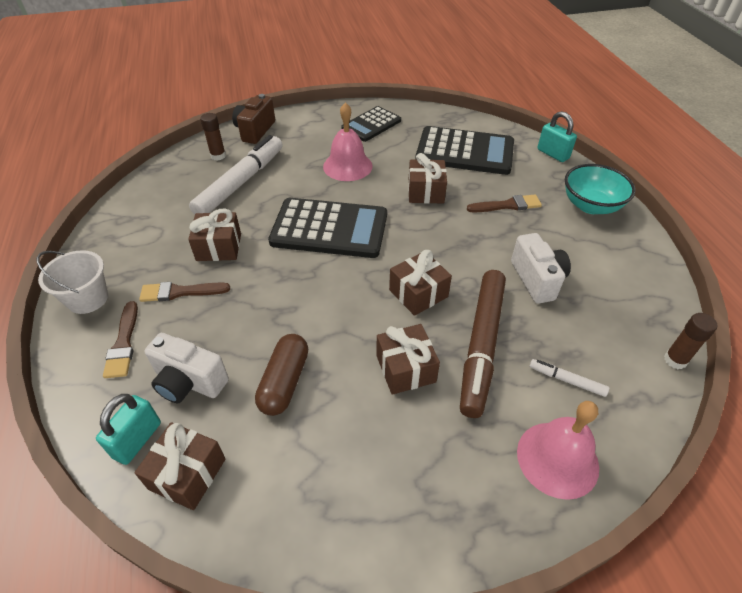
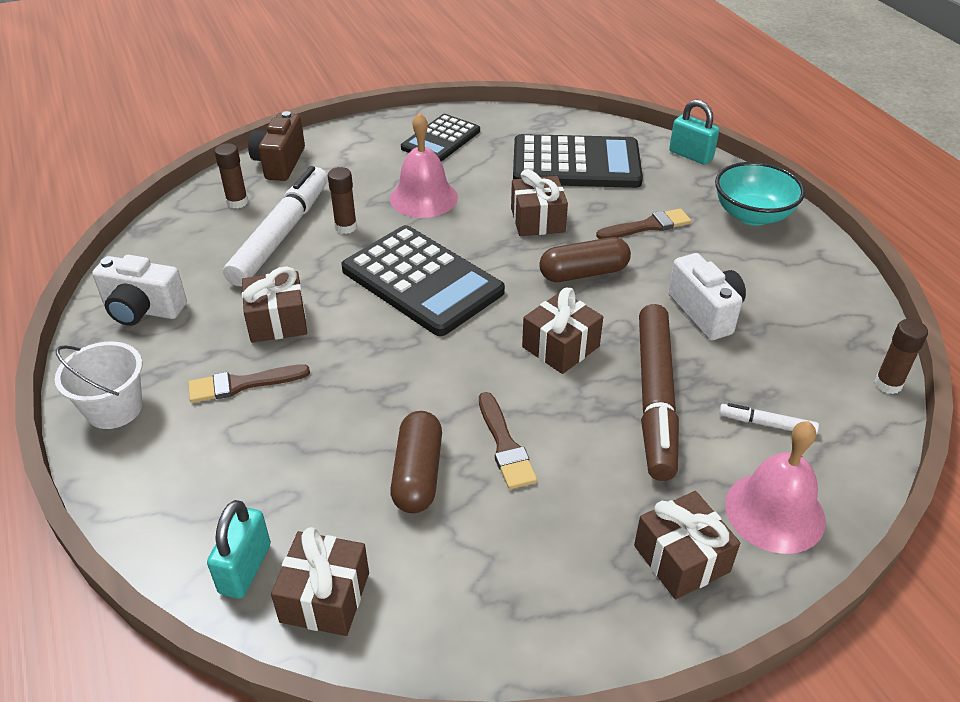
camera: 10 degrees left, 5 degrees down
(123, 343) = (185, 457): brown brush -> brown brush (505, 445)
(189, 382) = (291, 491): white camera -> white camera (143, 310)
(287, 182) = (346, 227): none -> brown glue stick
(329, 229) = (422, 281): black calculator -> black calculator turned 45 degrees clockwise
(406, 368) = (568, 437): brown gift -> brown gift (681, 558)
(450, 237) = (583, 273): none -> brown capsule

